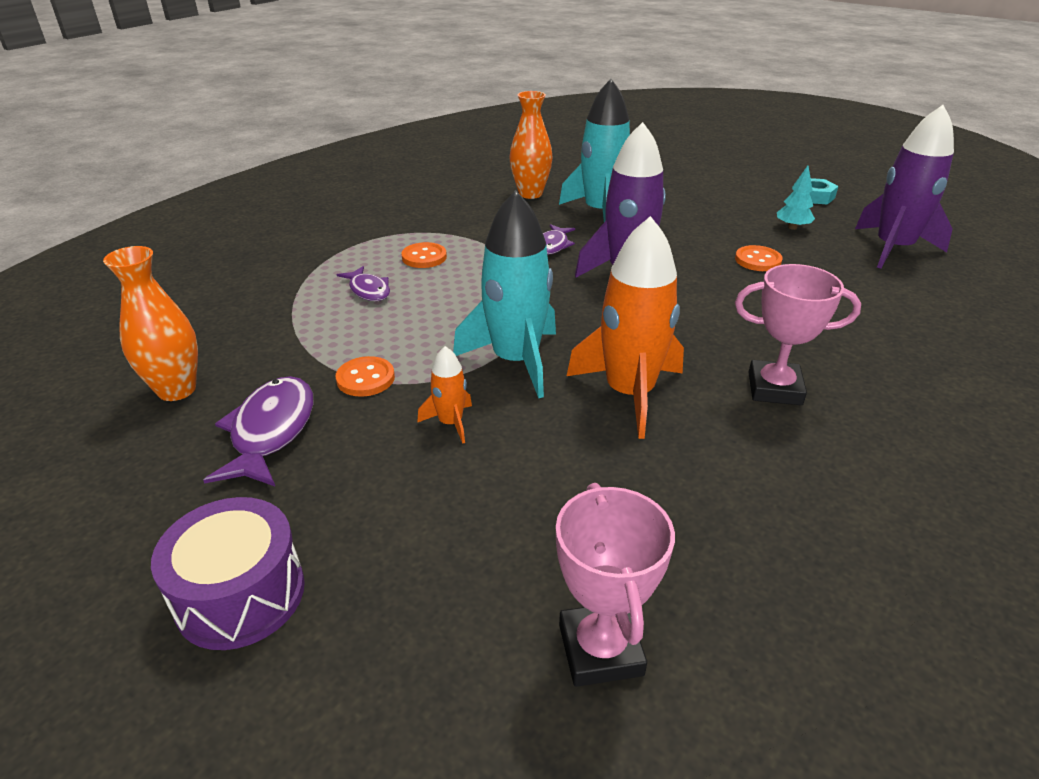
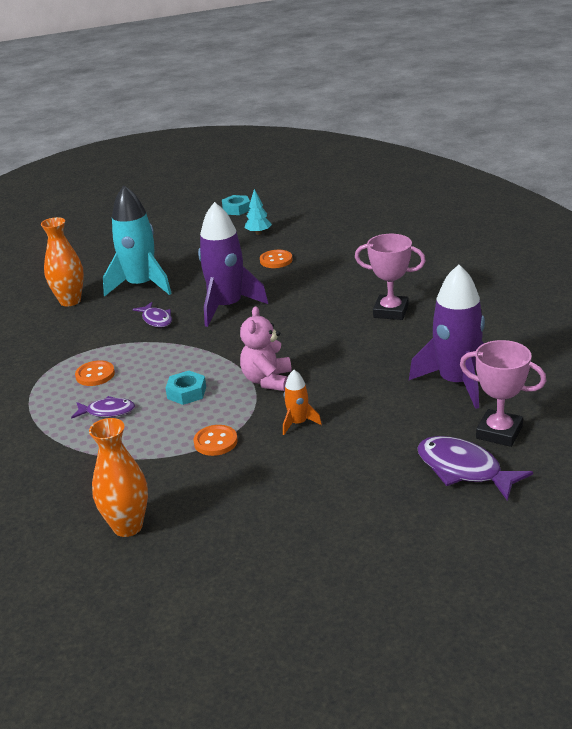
camera: 50 degrees left, 5 degrees down
(240, 594) = (361, 534): purple drum -> none
(271, 432) = (227, 494): purple fish -> purple fish (464, 470)
(442, 319) = (187, 392): none -> turquoise nut
(516, 361) = (267, 380): turquoise rocket -> pink teddy bear
(629, 393) = (343, 355): orange rocket -> none
(774, 388) = (391, 311): pink trophy -> pink trophy turned 60 degrees clockwise
(893, 248) = (322, 217): purple rocket -> purple rocket (456, 382)

